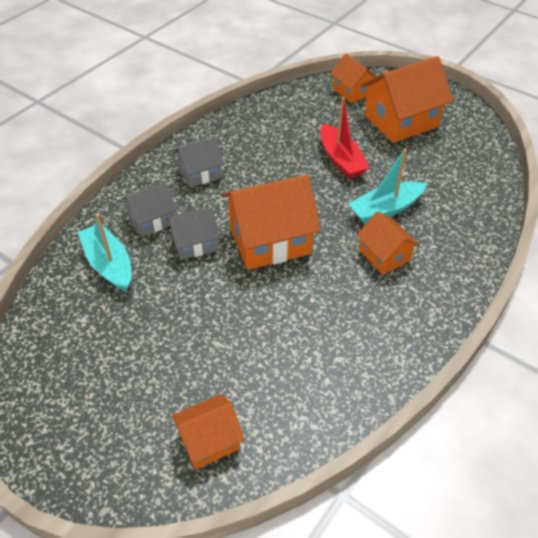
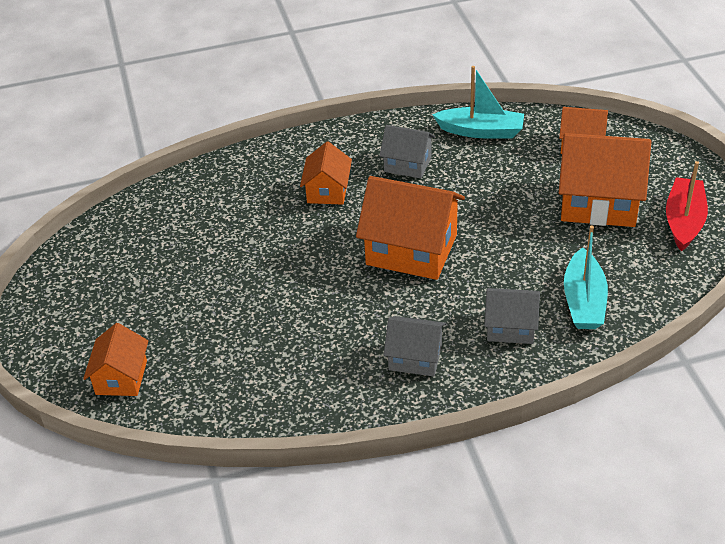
camera: 140 degrees left, 5 degrees down
(194, 243) = (485, 281): grey house -> grey house (407, 164)
(341, 160) = (251, 294): red boat -> red boat (684, 221)
(385, 209) = (276, 225): turquoise boat -> turquoise boat (481, 131)
(401, 121) = (130, 306): orange house -> orange house (598, 202)

